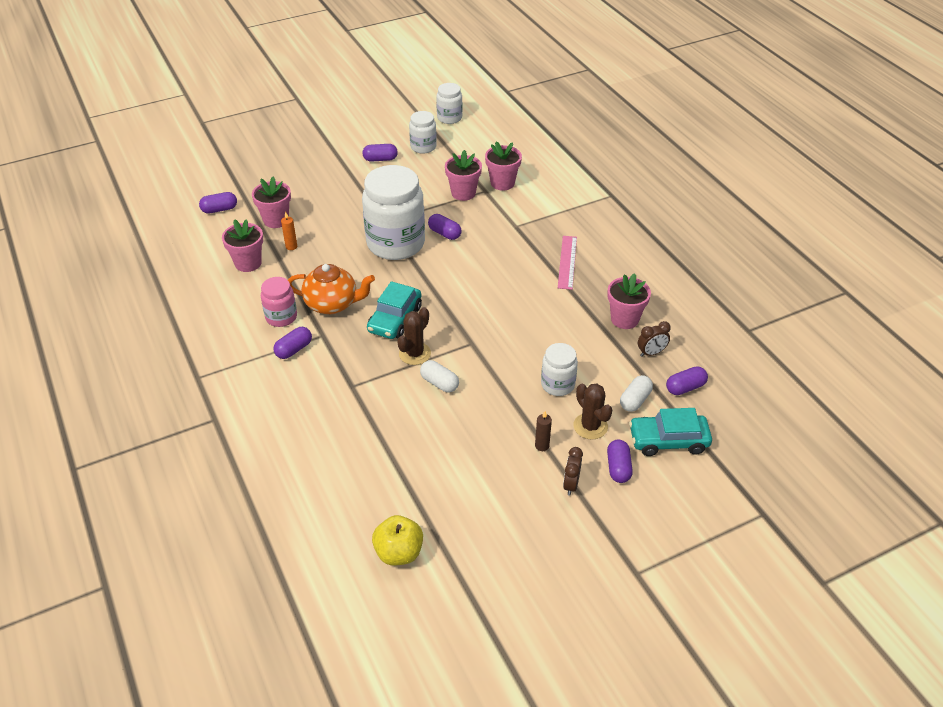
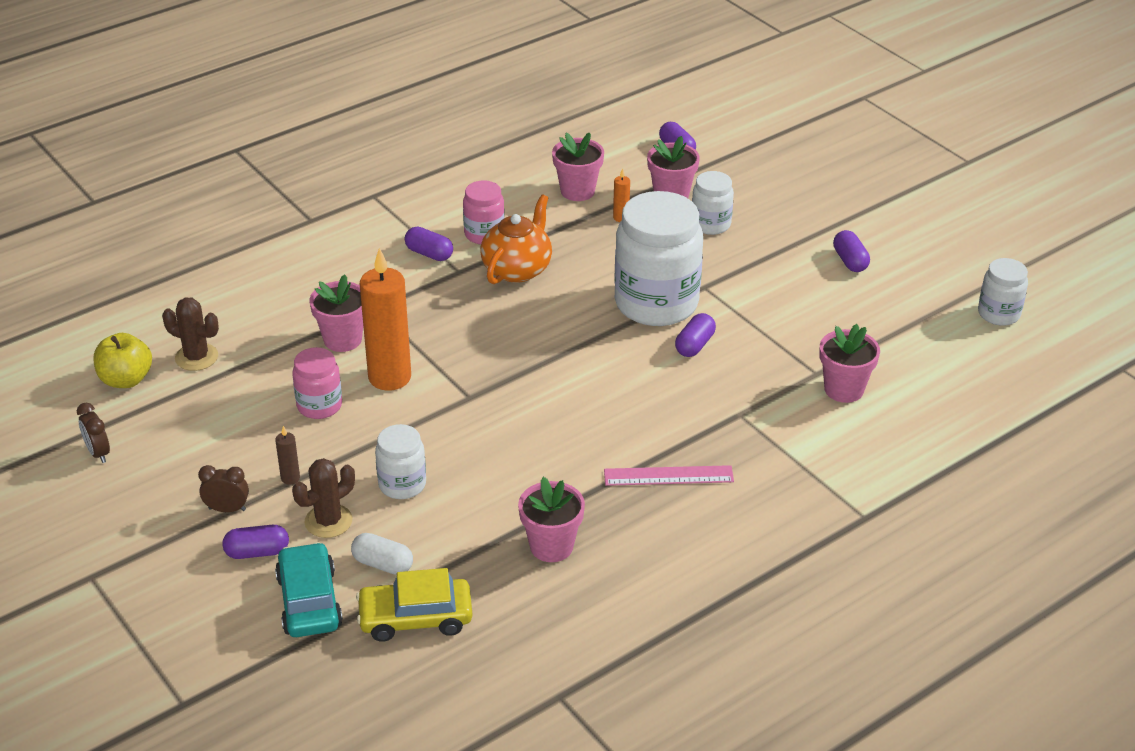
camera: 80 degrees right, 5 degrees down
(332, 304) = (517, 269): orange teapot -> orange teapot turned 150 degrees counterclockwise
(395, 319) = (501, 324): turquoise car -> none
(414, 354) = (439, 350): brown cactus -> brown cactus (196, 357)
(423, 147) = (902, 297): white jar -> white jar (710, 224)
(439, 383) = (389, 377): white capsule -> orange candle
(463, 193) = (800, 352): pink flower pot -> pink flower pot (342, 339)
(463, 425) = (319, 406): none -> pink jar
(651, 353) = (482, 578): brown clock -> brown clock (98, 453)
(685, 387) = (415, 618): purple capsule -> yellow car

